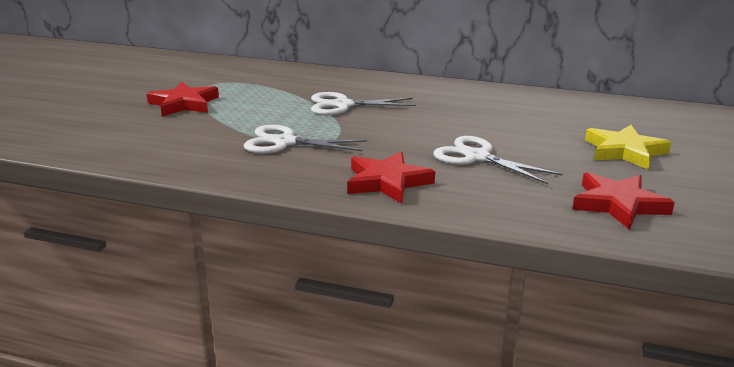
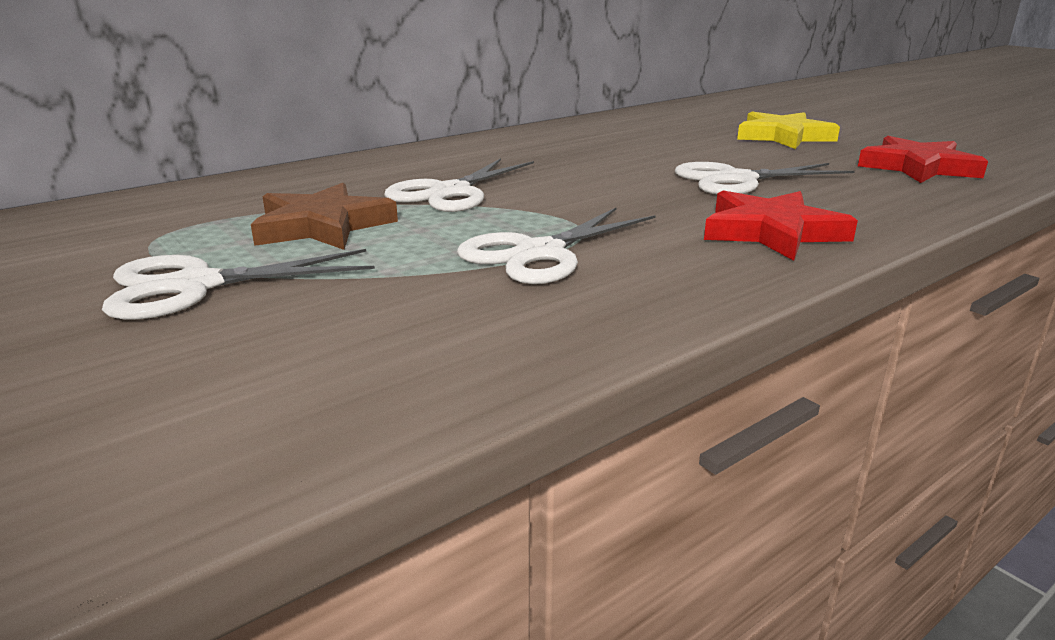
camera: 55 degrees left, 0 degrees up
(184, 104) = (195, 286): red star -> white scissors
(265, 99) = (322, 226): none -> brown star

